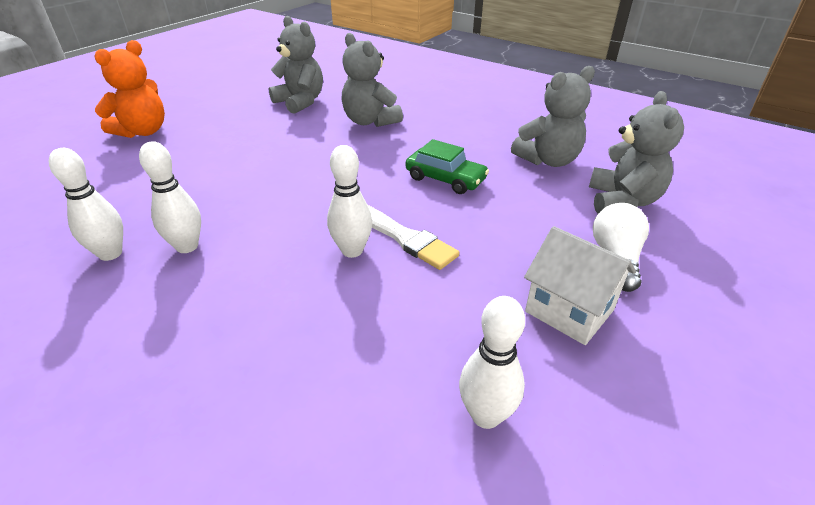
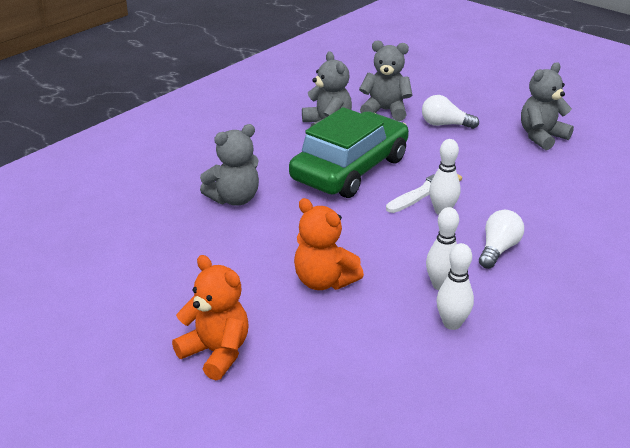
camera: 85 degrees left, 5 degrees down
(221, 172) = (324, 281): none -> orange teddy bear
(251, 301) = (498, 249): none -> white light bulb
(300, 102) = (169, 242): grey teddy bear -> grey teddy bear (541, 137)
(445, 179) = (350, 169): green car -> green car, size x2.16
(486, 415) = (564, 177): white bowling pin -> none
(569, 311) = (491, 146): white house -> none

